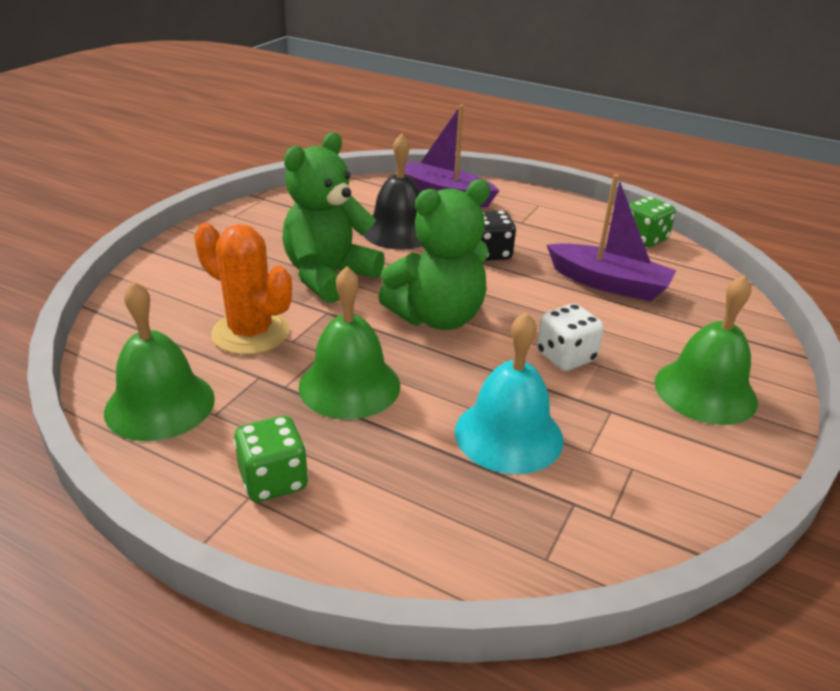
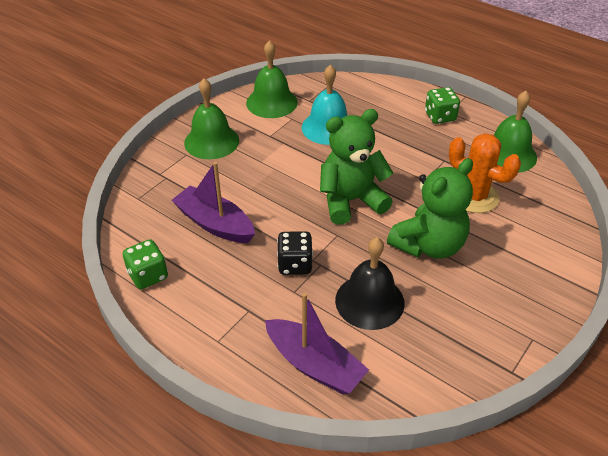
camera: 170 degrees left, 10 degrees up
(349, 385) = (408, 157): green bell -> green bell (271, 102)
(565, 357) = (278, 166): white dice -> none

